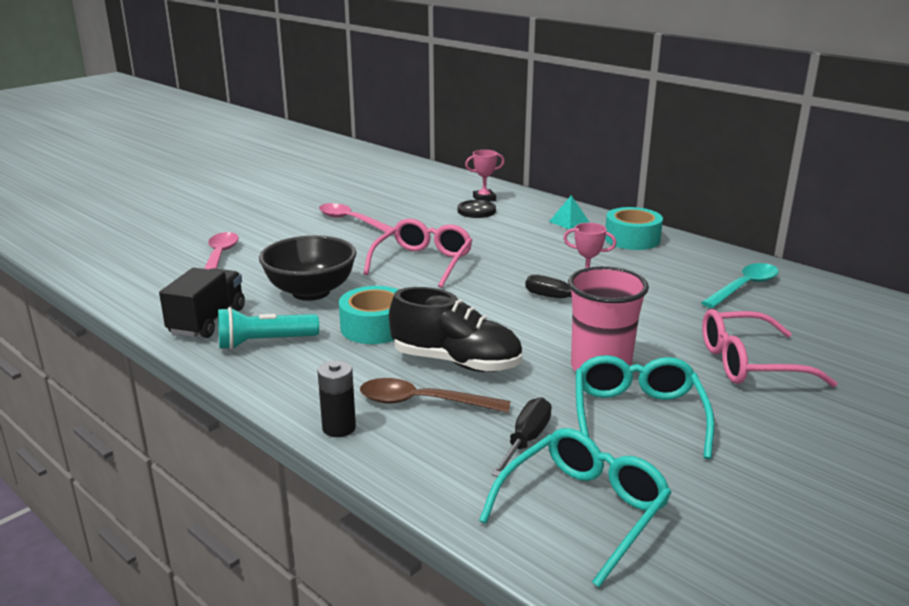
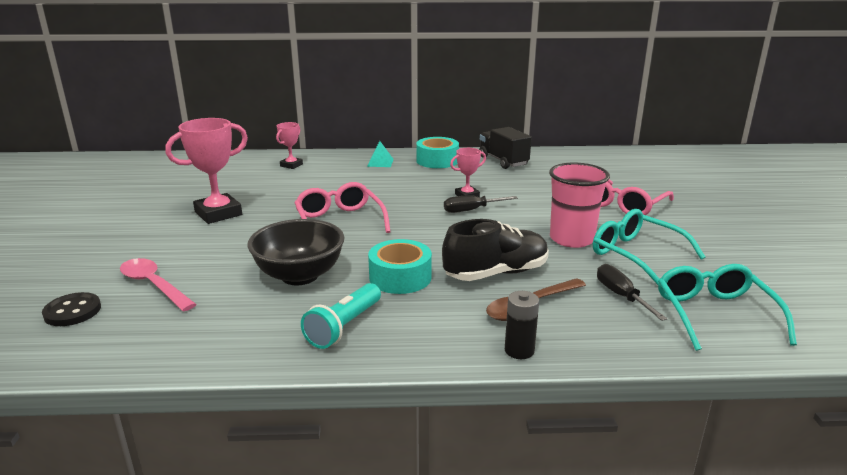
camera: 45 degrees left, 0 degrees up
(207, 321) = (258, 336): black truck -> black truck (503, 161)
(351, 221) = (218, 213): pink spoon -> pink trophy
(476, 211) = (303, 175): black button -> black button (72, 311)
(744, 287) = (543, 167): turquoise spoon -> none

